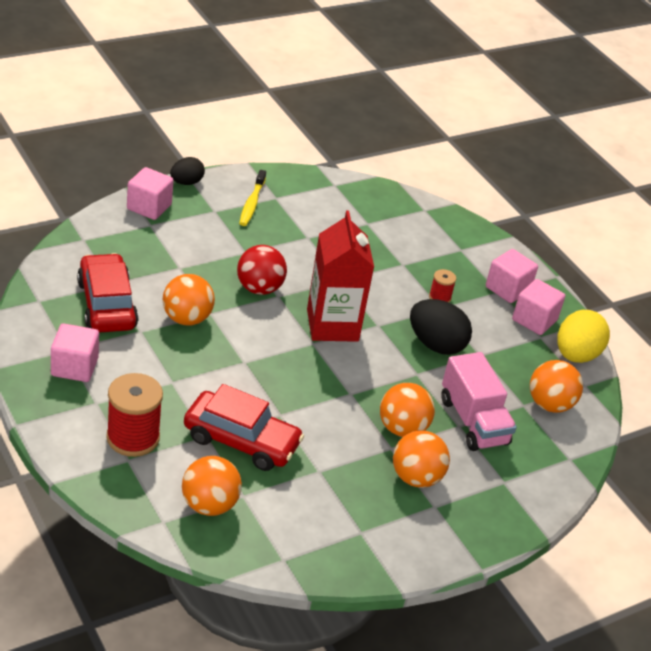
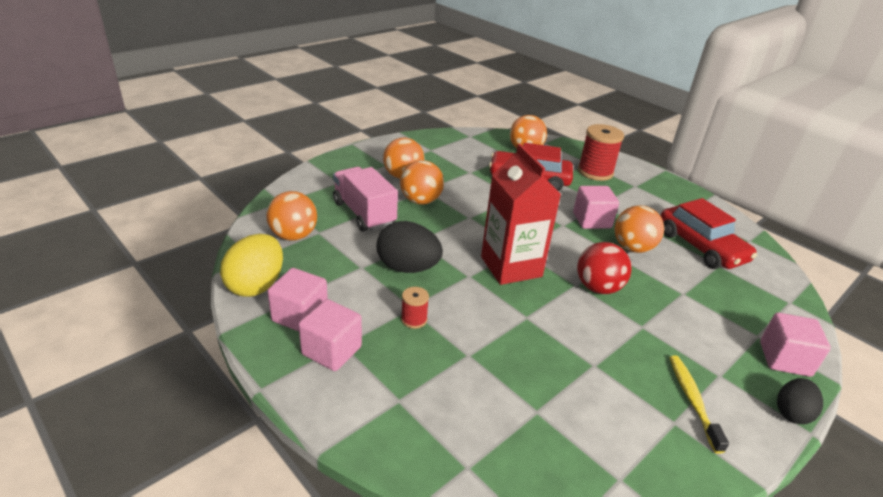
camera: 170 degrees right, 5 degrees down
(74, 367) = (671, 202): pink cube -> pink cube (591, 220)

